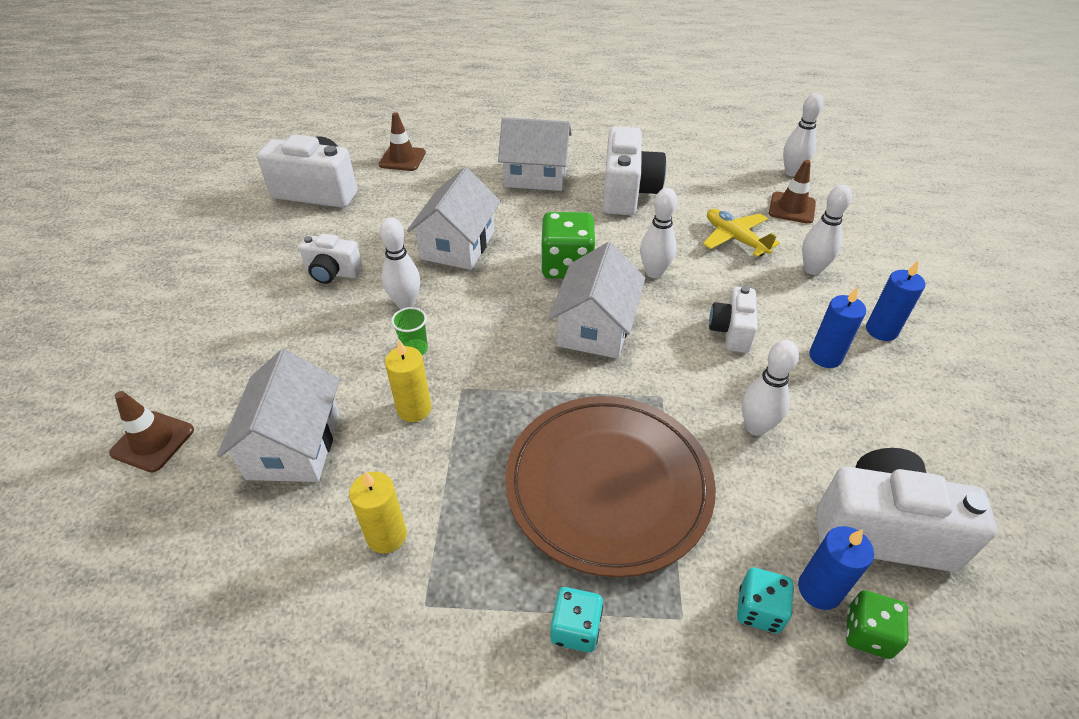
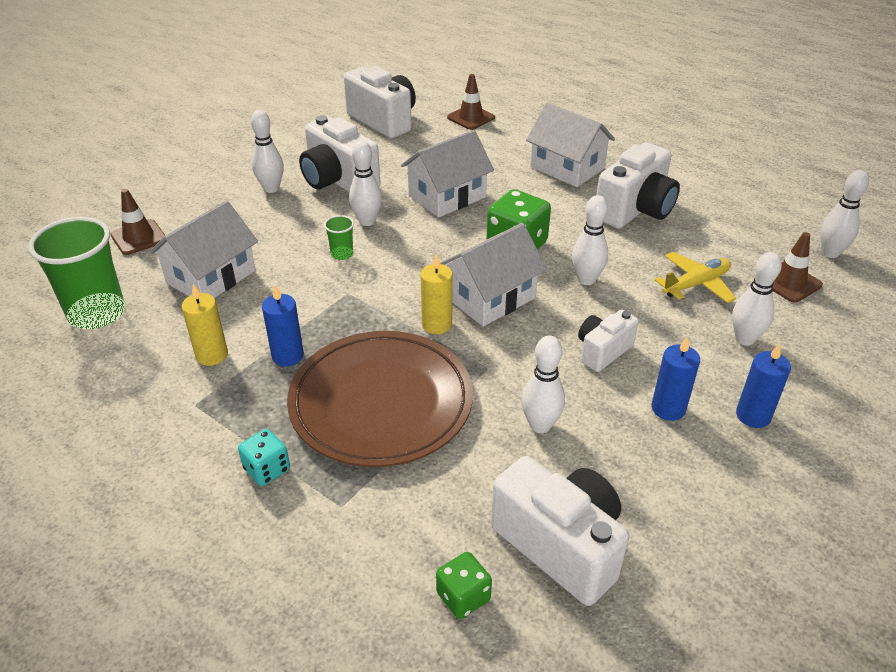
camera: 35 degrees right, 5 degrees down
(190, 565) = (97, 313): none -> green cup
(265, 312) = (271, 188): none -> white bowling pin
(333, 273) = (338, 181): white camera -> white camera, size x1.75
(414, 409) = (303, 291): yellow candle -> yellow candle (437, 324)
(735, 239) = (696, 284): yellow plane -> yellow plane turned 60 degrees clockwise
(759, 609) = (400, 534): turquoise dice -> none
(819, 590) = (459, 550): blue candle -> blue candle (287, 356)

